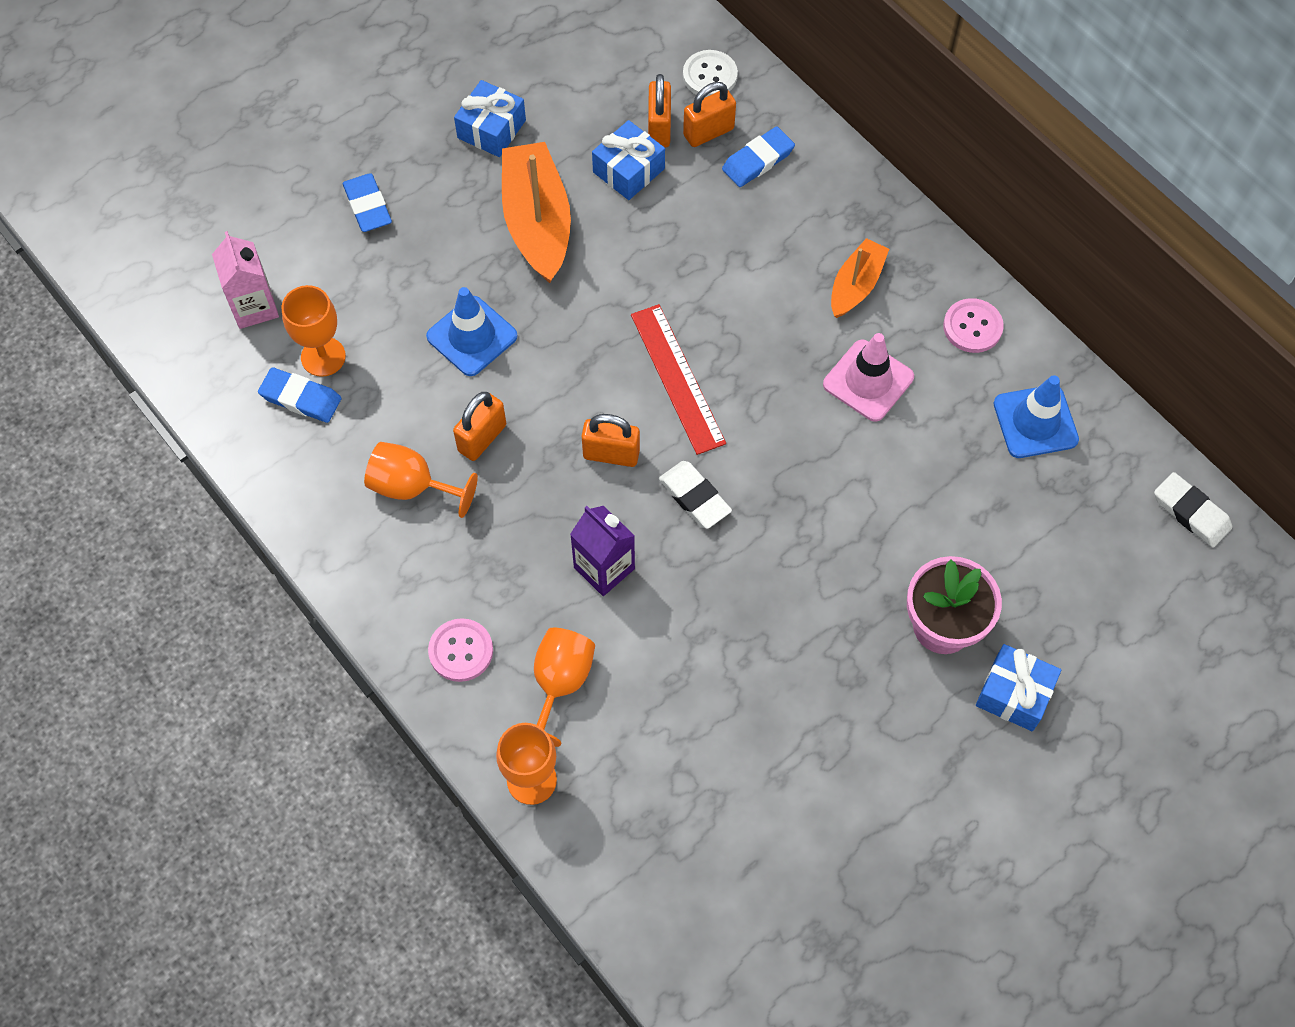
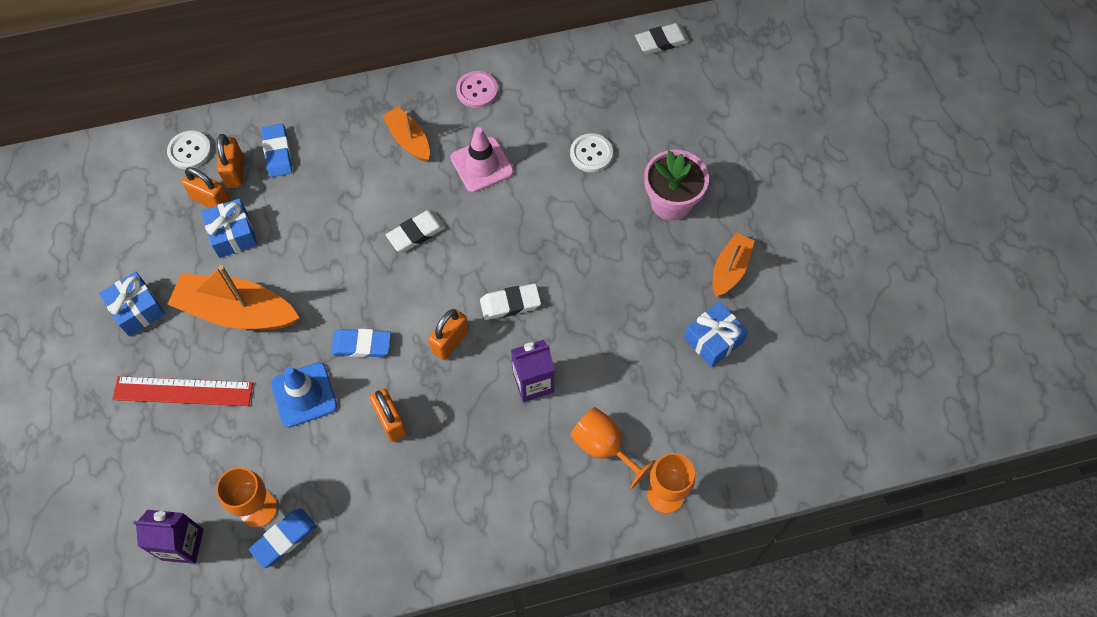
camera: 65 degrees left, 0 degrees up
(254, 307) = (182, 544): pink carton -> purple carton
(368, 206) = (146, 424): blue eraser -> blue eraser (361, 345)
(412, 487) = (403, 486): orange goblet -> none
(461, 651) = (549, 503): pink button -> none
(678, 378) = (416, 275): red ruler -> red ruler (183, 391)
(733, 353) = (416, 233): none -> white eraser
(883, 738) = (729, 269): none -> orange boat
(959, 499) = (591, 154): none -> white button
(1014, 694) = (733, 185): blue gift -> blue gift (713, 340)
(1035, 422) = (561, 89): blue traffic cone -> none

